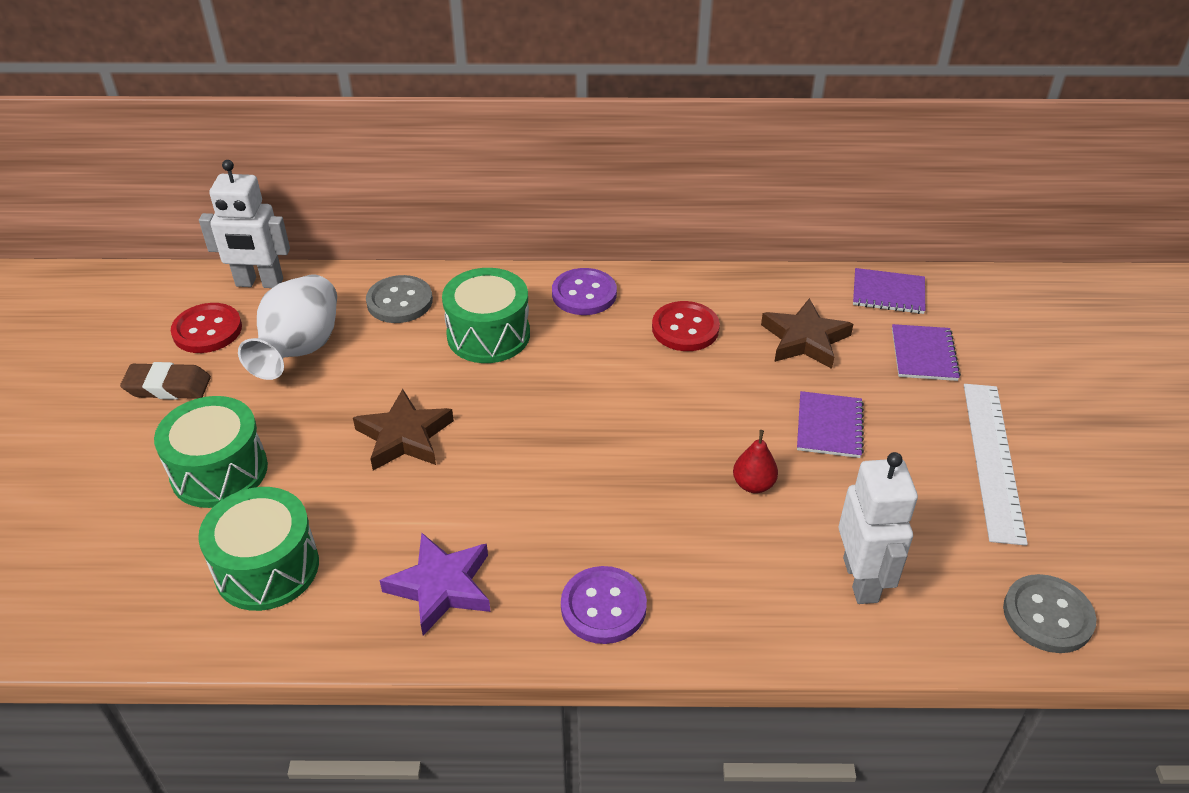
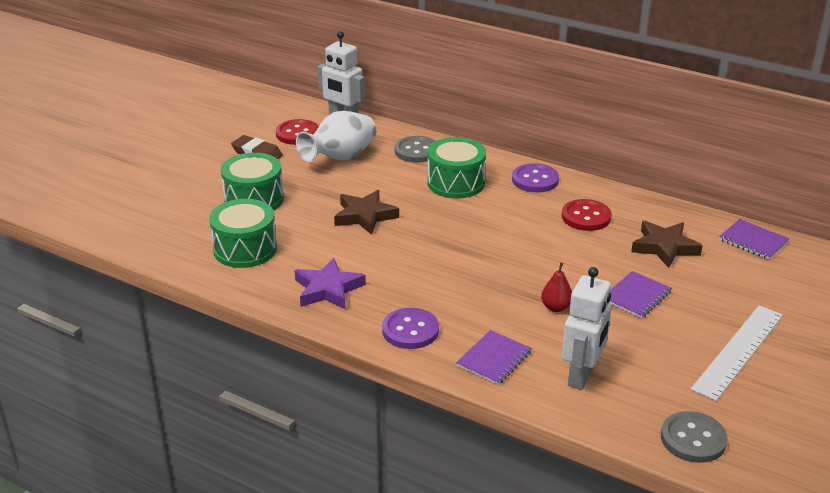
camera: 30 degrees right, 10 degrees down
(924, 354) = (745, 281): purple notebook -> purple notebook (494, 359)

